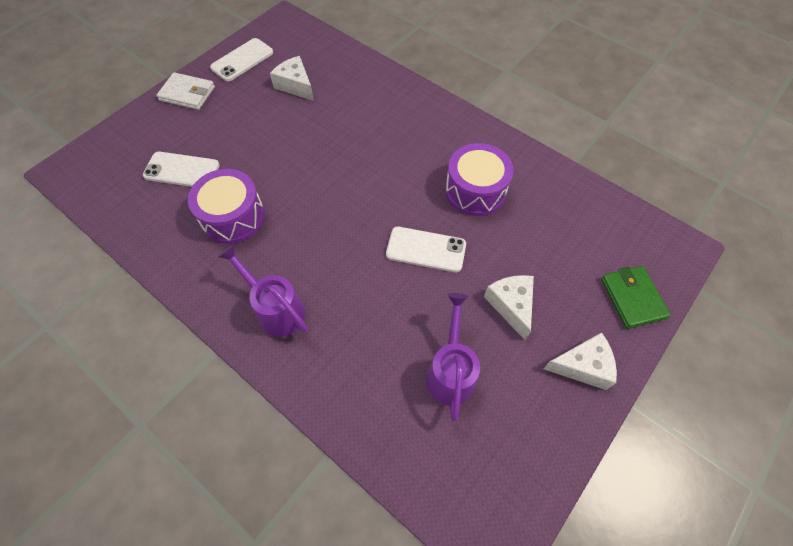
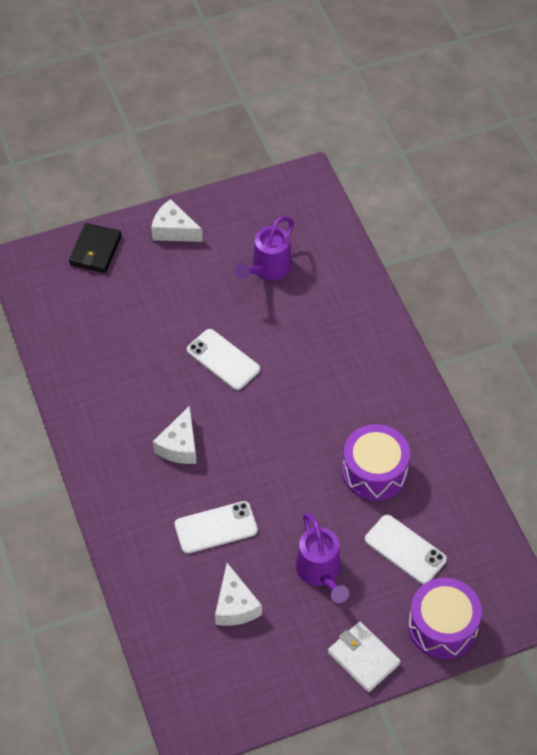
camera: 150 degrees left, 5 degrees down
(242, 60) = (277, 681): white phone -> white phone (216, 527)
(276, 309) = (373, 371): purple watering can -> purple watering can (320, 572)
(475, 191) = (141, 389): purple drum -> purple drum (442, 626)
(511, 305) = (189, 288): white cheese -> white cheese (179, 445)
(632, 298) = (95, 250): green wallet -> black wallet

